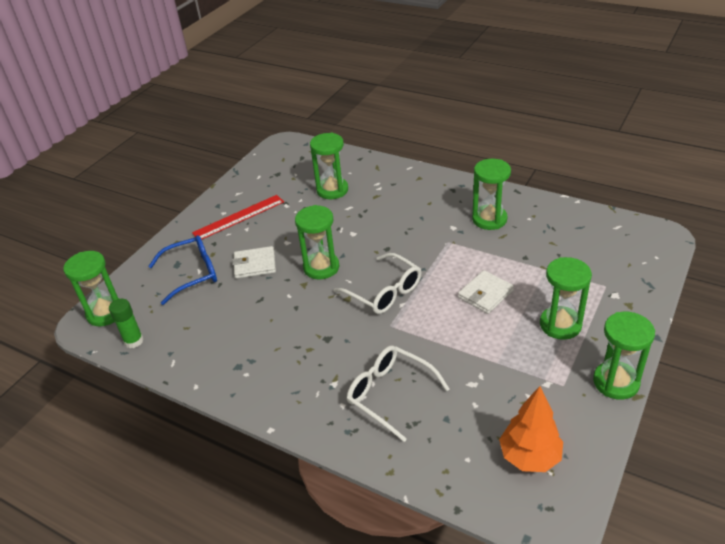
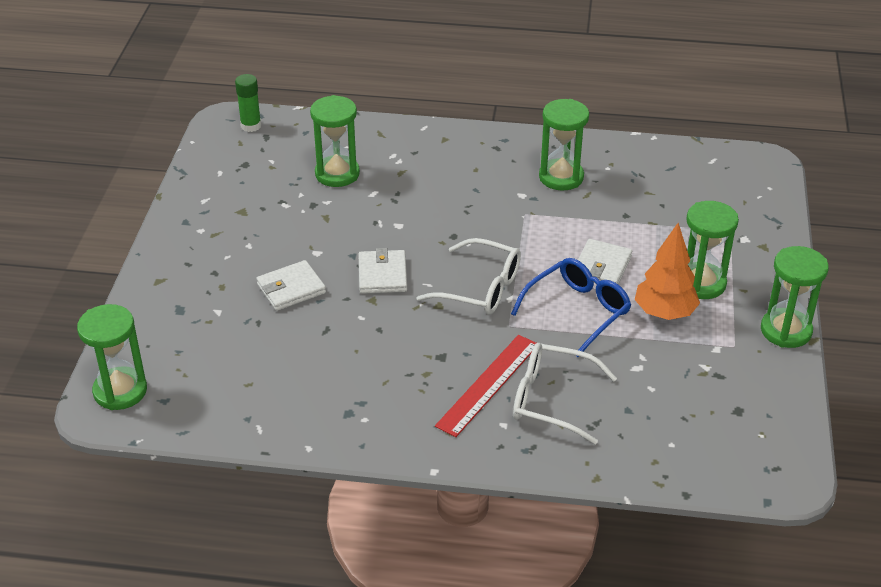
camera: 25 degrees left, 0 degrees up
(134, 341) = (187, 415): green glue stick -> green glue stick (251, 126)
(192, 274) = (211, 317): blue glasses -> blue glasses (577, 311)
(239, 217) = (227, 232): red ruler -> red ruler (488, 384)
(321, 267) = (382, 275): green hourglass -> white wallet
(529, 457) = (733, 425): orange tree -> orange tree (664, 313)

